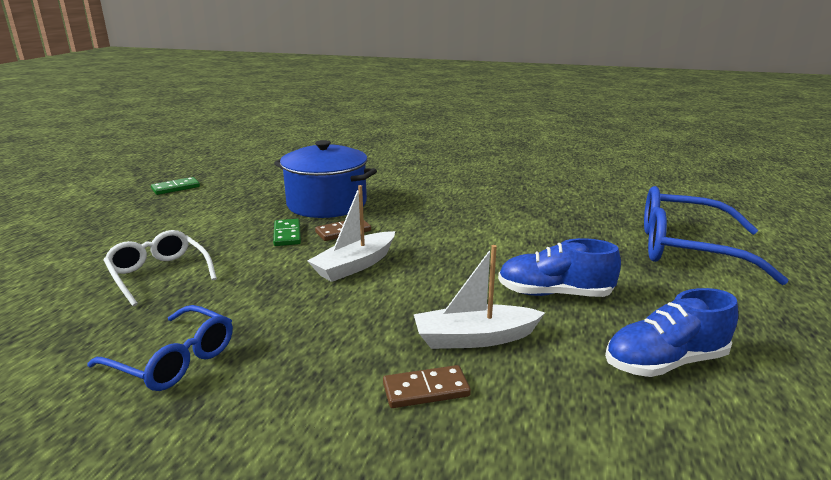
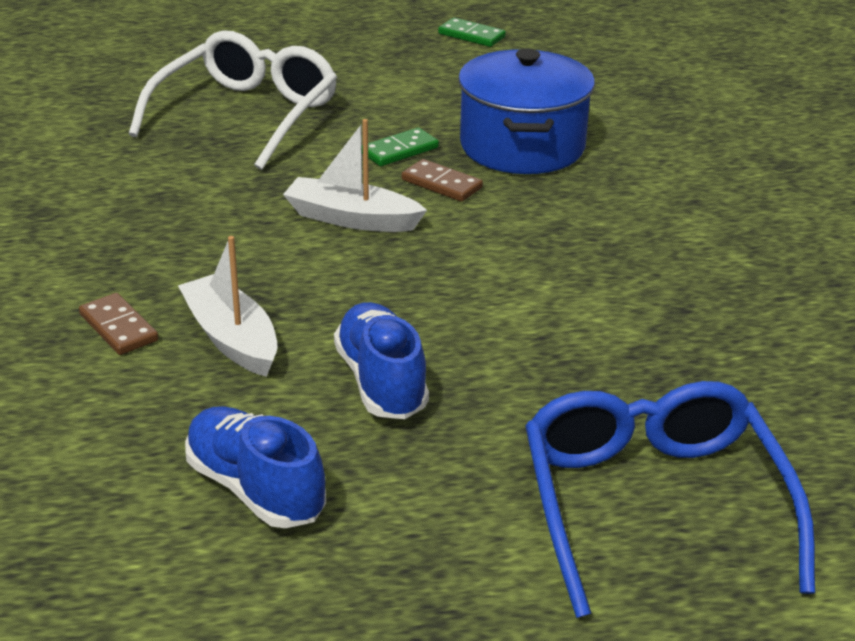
camera: 65 degrees right, 10 degrees up
(159, 274) = (246, 116): white glasses -> white glasses, size x1.63
(173, 360) = (102, 182): blue glasses -> none

